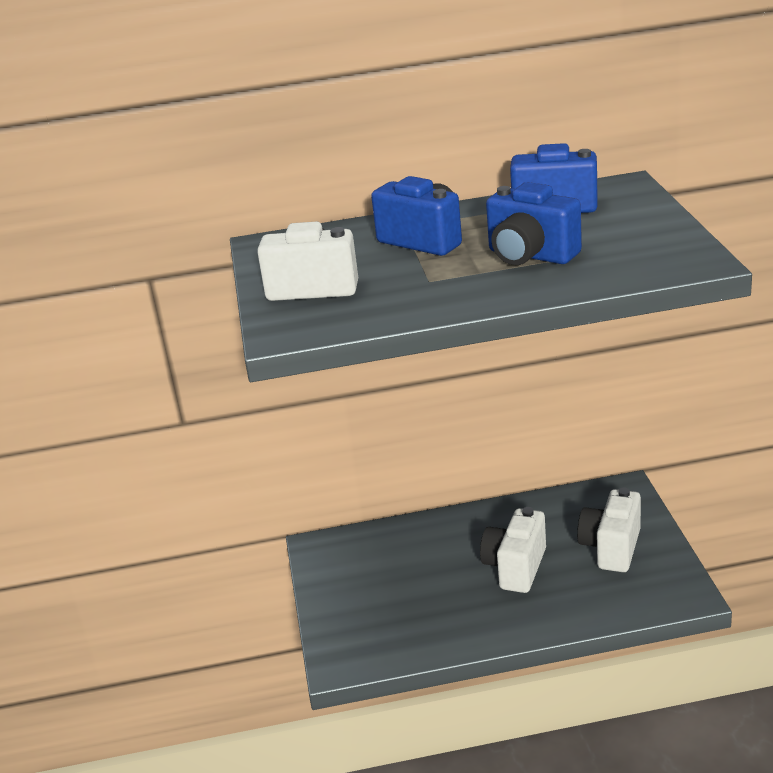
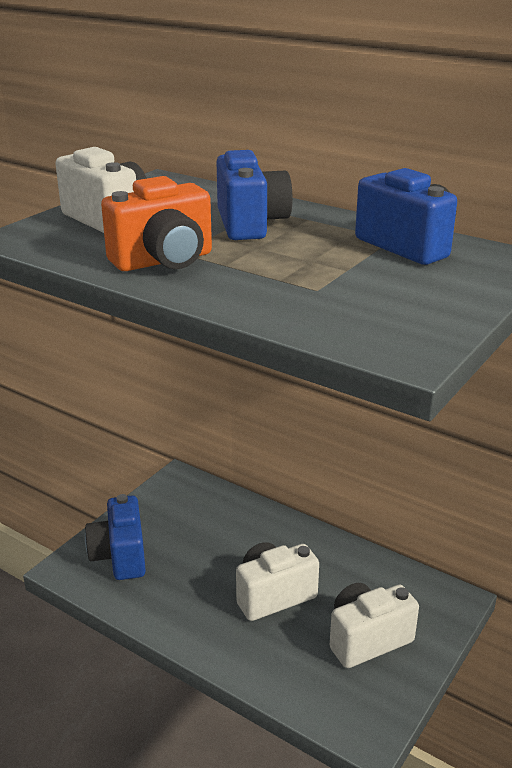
camera: 40 degrees right, 0 degrees up
(437, 290) = (164, 261): none -> orange camera
(530, 256) = (288, 272): blue camera -> blue camera (120, 556)

